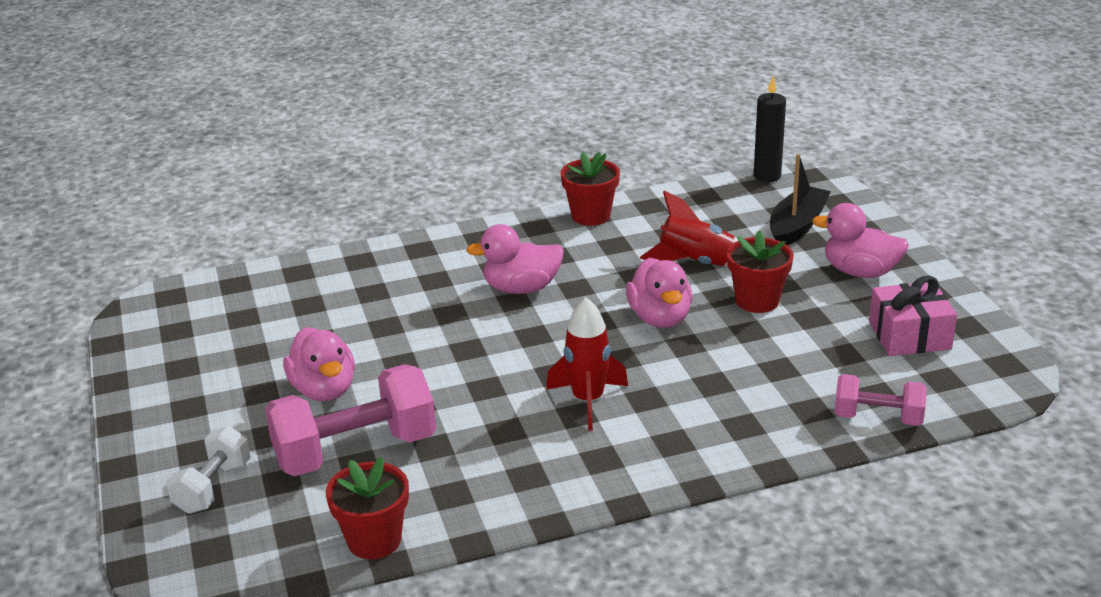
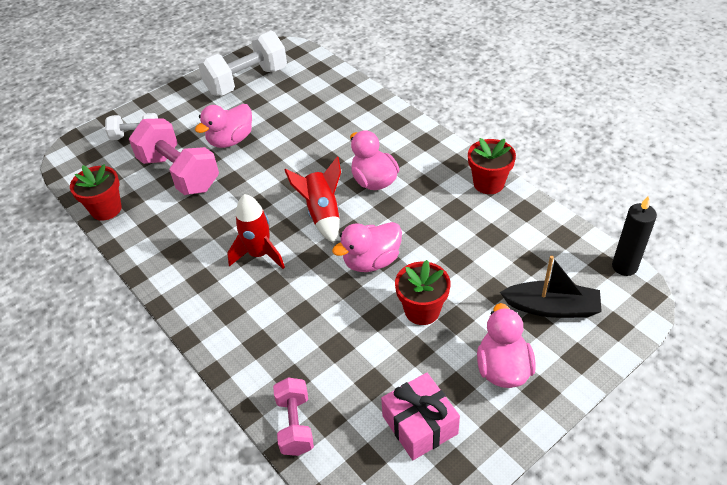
camera: 70 degrees right, 15 degrees up
(191, 353) = (247, 81): none -> white dumbbell
(696, 263) = (456, 260): red rocket -> red rocket (322, 214)

